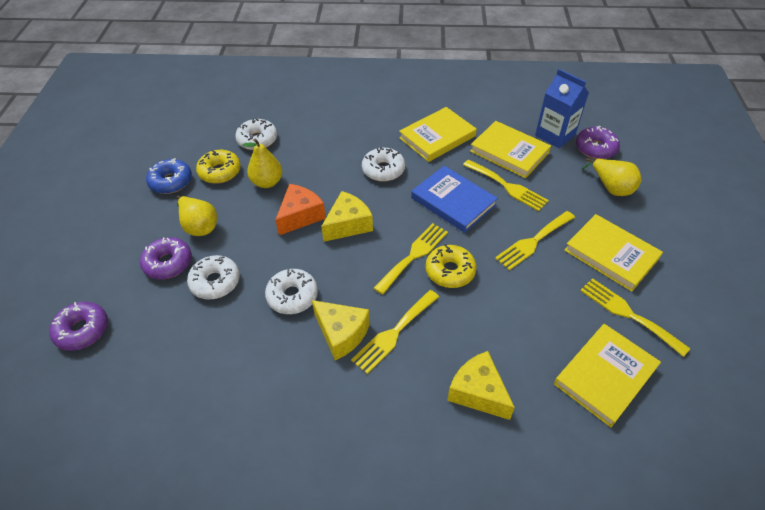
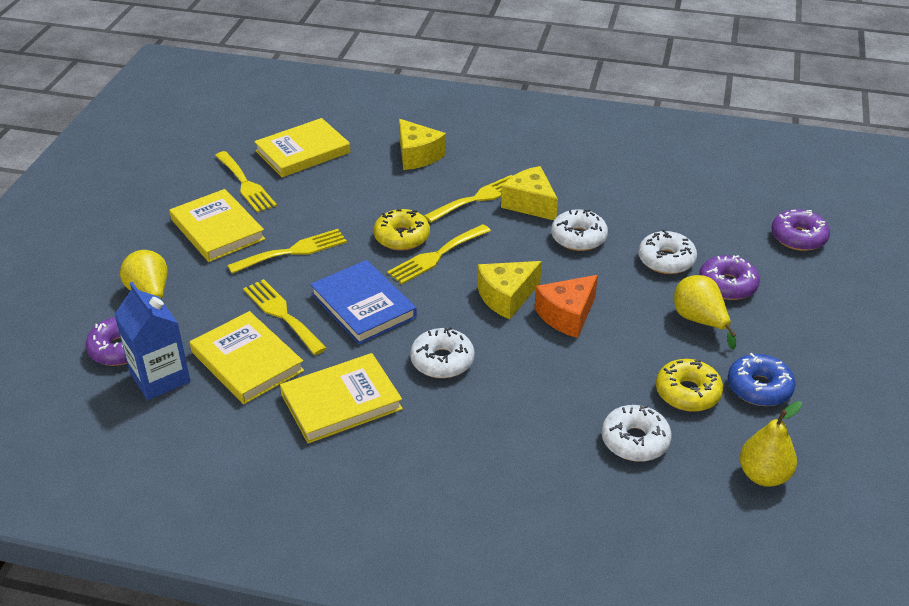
camera: 170 degrees left, 10 degrees down
(267, 182) = (614, 366): yellow pear -> yellow pear (763, 475)

